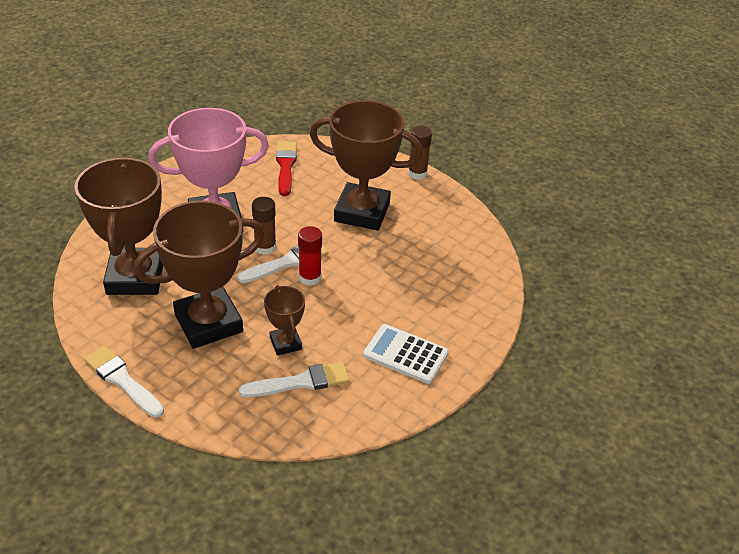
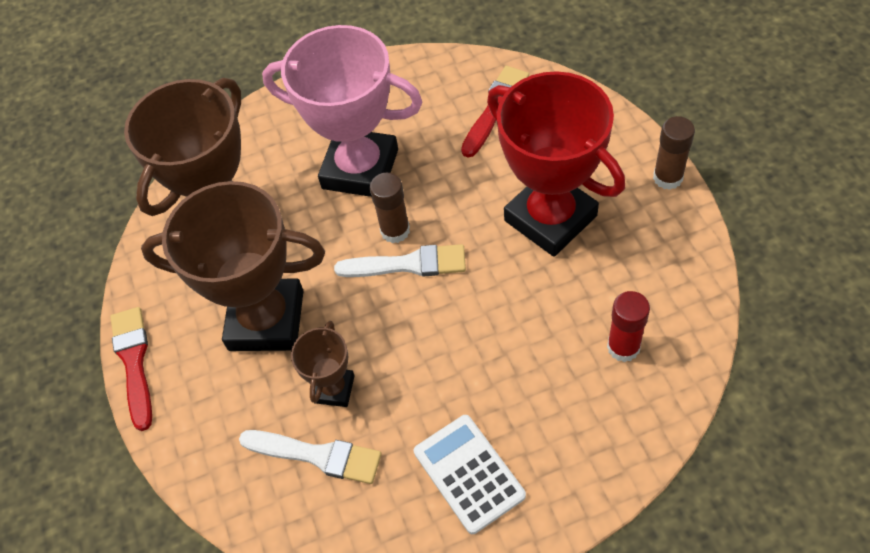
camera: 40 degrees right, 15 degrees up
(122, 380) = (134, 362): white brush -> red brush
(310, 278) = (421, 300): red glue stick -> red glue stick (623, 347)
(362, 212) = (550, 218): brown trophy -> red trophy

